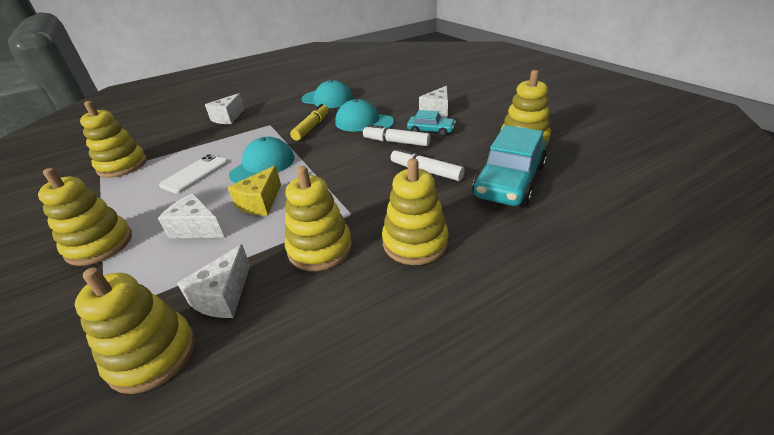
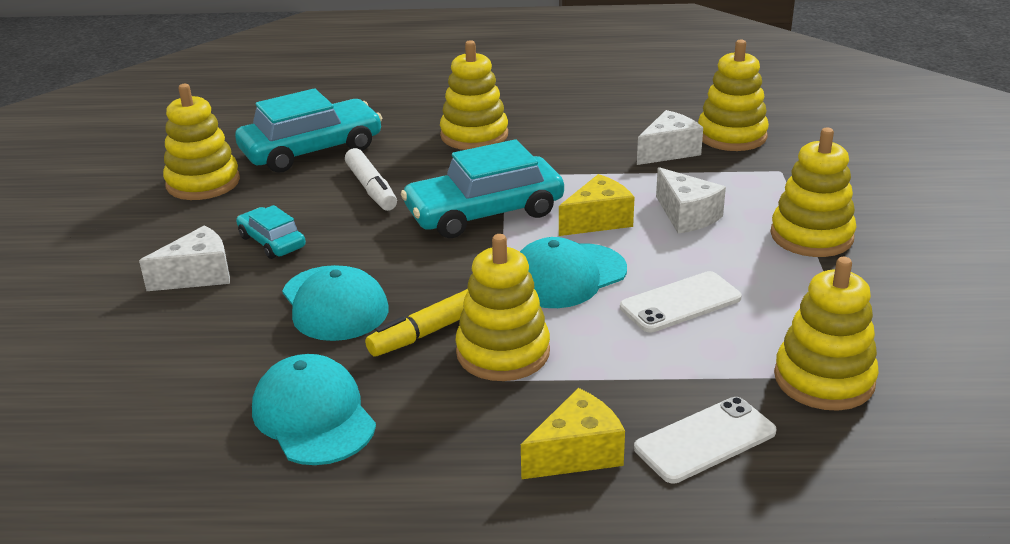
camera: 150 degrees left, 5 degrees down
(180, 133) = (705, 440): none -> white phone
(228, 118) = (577, 453): white cheese -> yellow cheese
(320, 248) = (562, 157): yellow stacking toy -> yellow stacking toy (503, 352)
(338, 182) = (484, 212): none -> turquoise car
(396, 142) = (344, 241): white marker -> none

